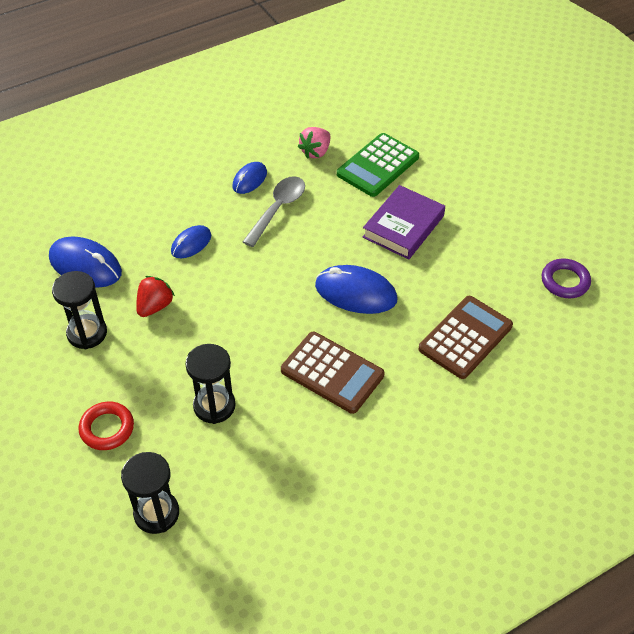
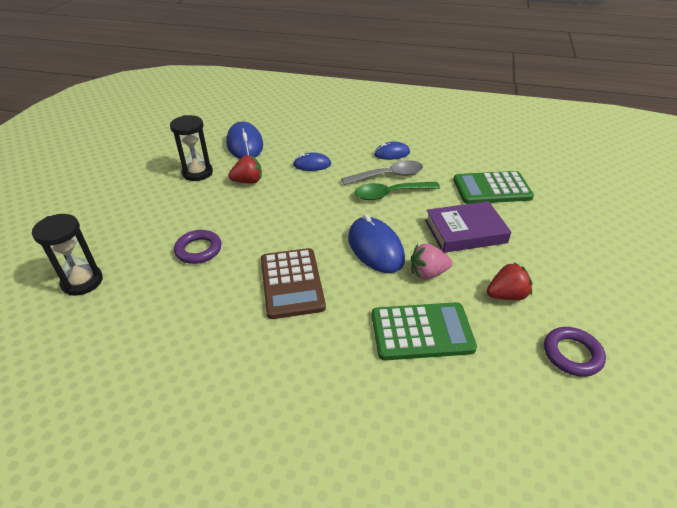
camera: 45 degrees right, 10 degrees down
(107, 428) = (133, 221): red ring -> none
(214, 406) = (198, 250): black hourglass -> purple ring
(303, 229) = (390, 194): none -> green spoon
(315, 152) = (455, 161): pink strawberry -> pink strawberry (428, 273)
(465, 338) = (421, 332): brown calculator -> green calculator
(487, 265) = (506, 295): none -> red strawberry

